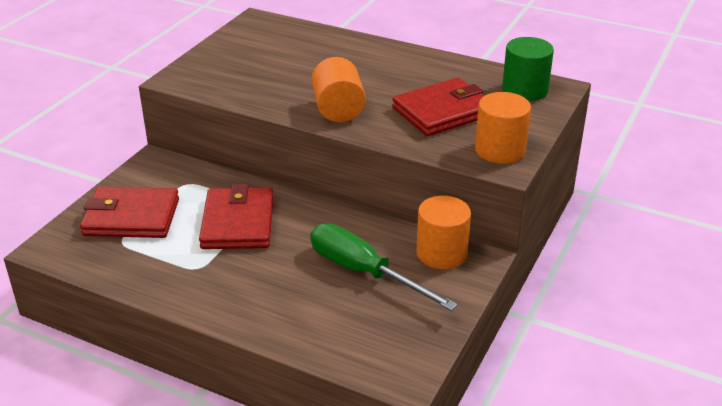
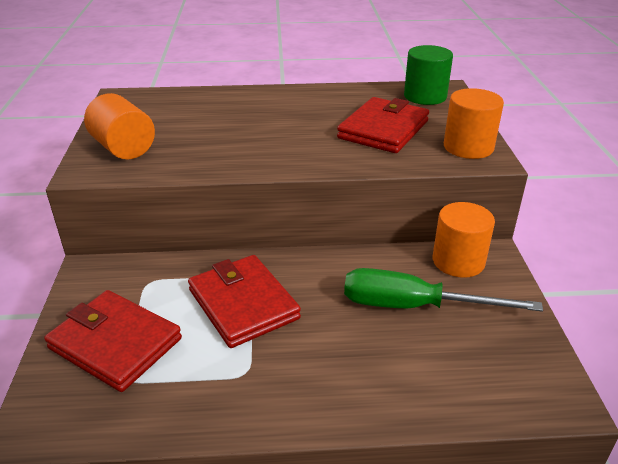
camera: 30 degrees left, 0 degrees up
(131, 217) = (115, 343): red wallet -> red wallet turned 60 degrees clockwise
(338, 110) = (290, 153): orange cylinder -> orange cylinder (124, 148)

